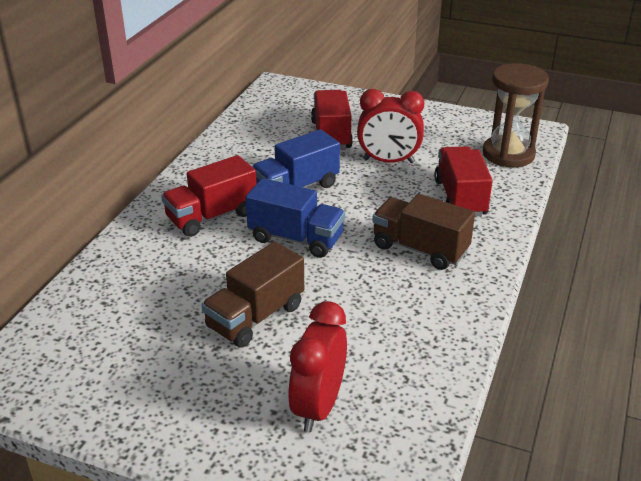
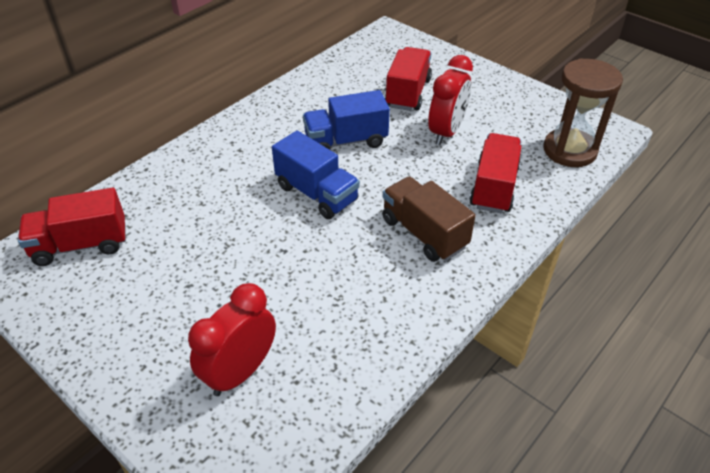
camera: 20 degrees right, 10 degrees up
(212, 216) = (257, 153): red truck -> red truck (81, 245)
(255, 317) = (238, 264): brown truck -> none
(388, 161) = (446, 132): red clock -> red clock turned 90 degrees counterclockwise

